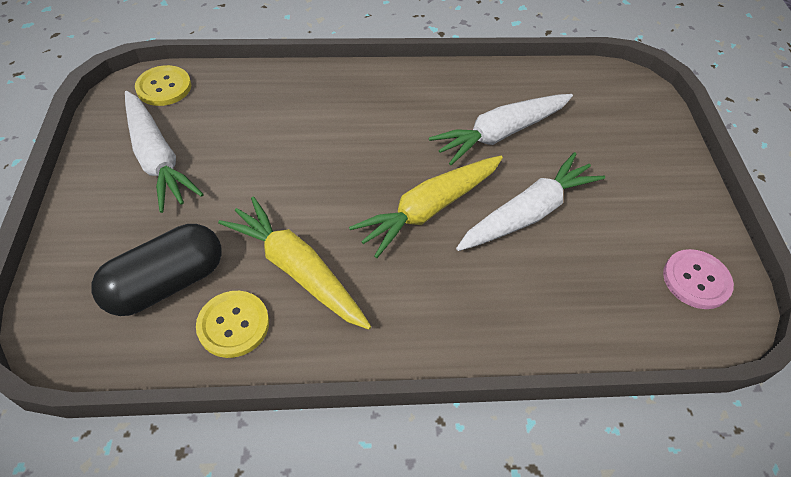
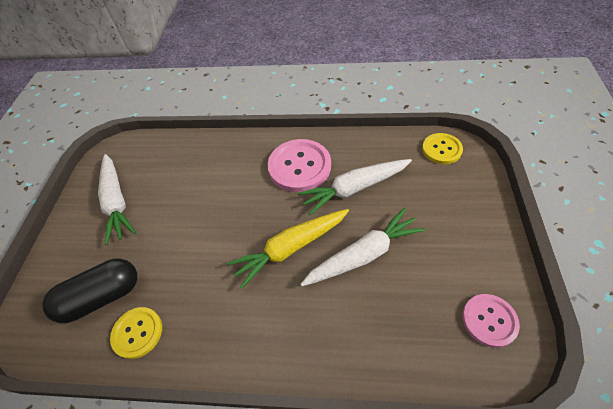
camera: 15 degrees right, 0 degrees up
(164, 87) = (132, 150): yellow button -> yellow button (441, 149)
(297, 270) = (189, 292): yellow carrot -> none
(420, 107) = (299, 166): none -> pink button

